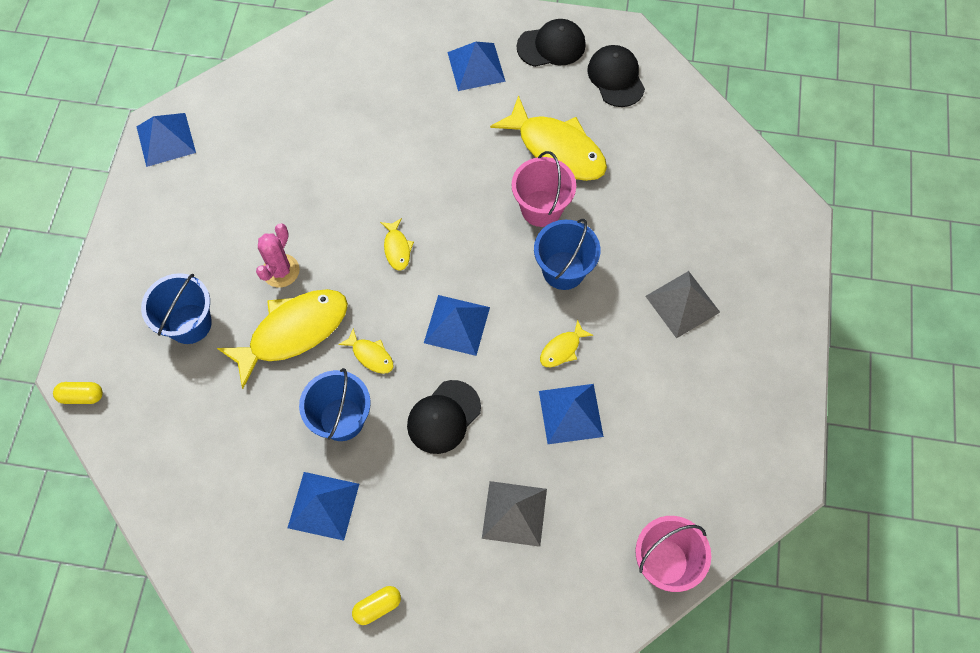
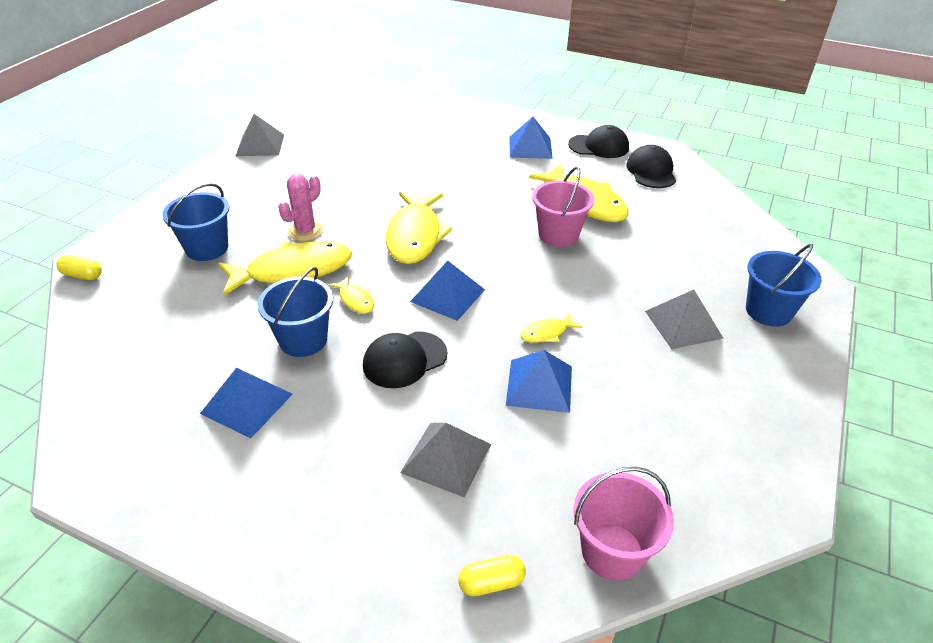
camera: 15 degrees right, 25 degrees down
(165, 139) = (260, 145): blue pyramid -> grey pyramid
(377, 606) = (253, 509): yellow capsule -> yellow capsule (491, 583)
(397, 248) = (415, 236): yellow fish -> yellow fish, size x2.22
(563, 270) = (566, 278): blue bucket -> blue bucket (768, 311)

